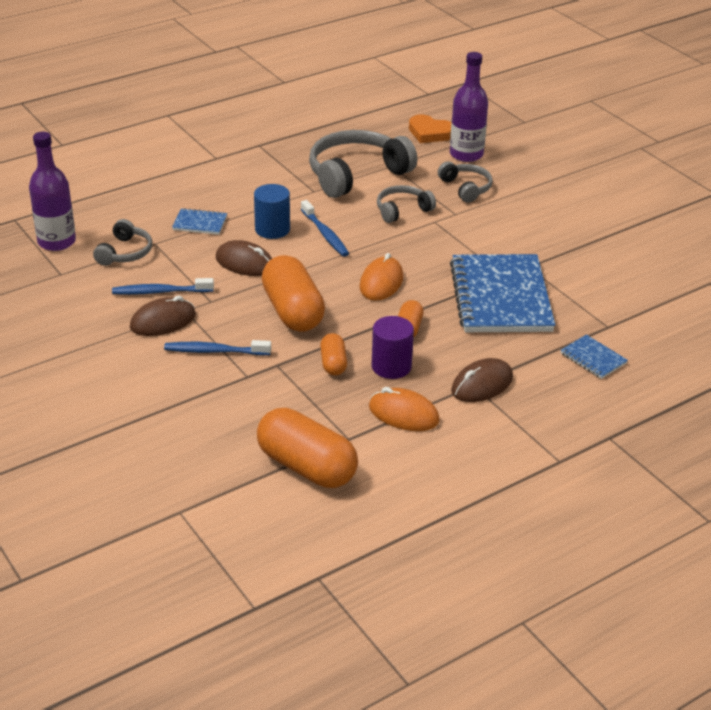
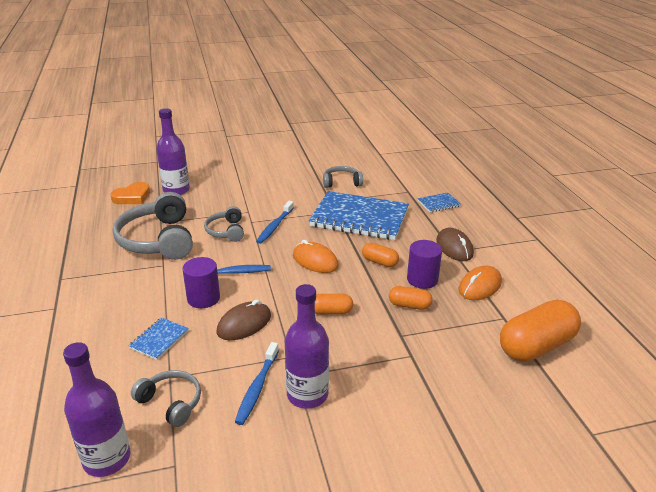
camera: 70 degrees left, 5 degrees down
(163, 321) = (307, 395): brown mouse -> purple bottle
(215, 351) = (369, 368): blue toothbrush -> blue toothbrush (275, 226)
(272, 229) = (203, 298): blue cylinder -> purple cylinder
(292, 311) = (331, 312): orange capsule -> orange capsule, size x0.51
(466, 188) = (219, 200): grey headphones -> grey headphones (341, 182)

